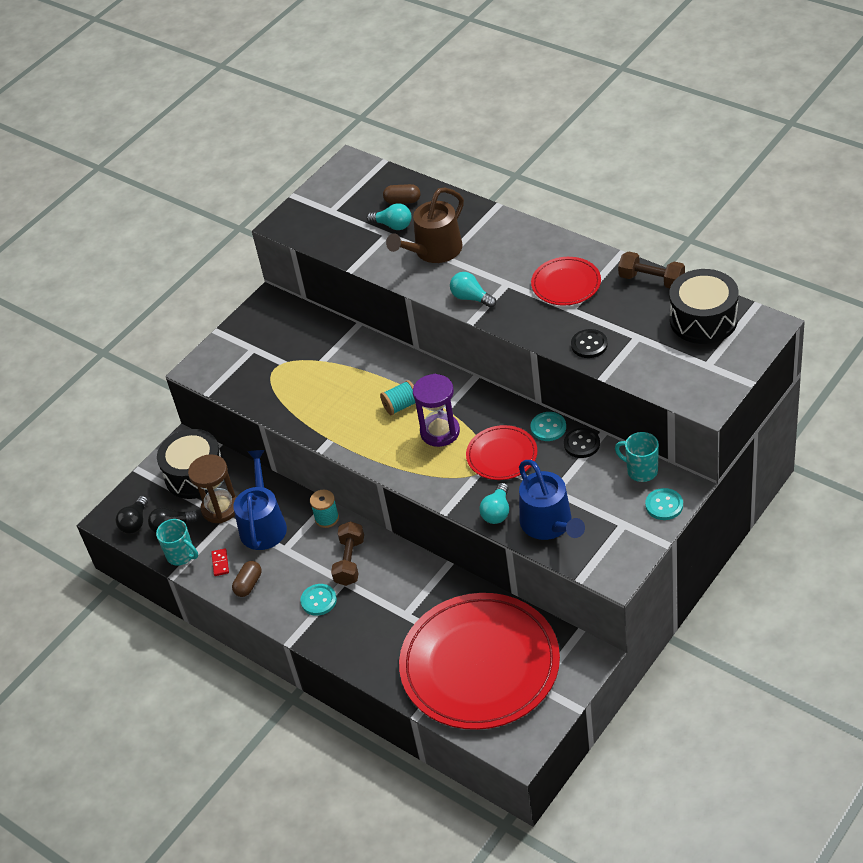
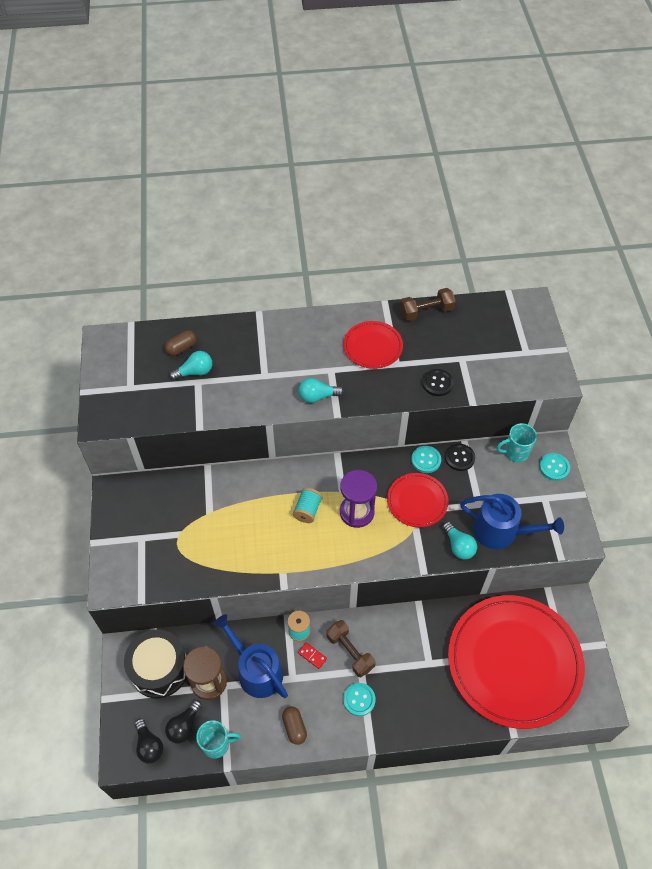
camera: 50 degrees left, 10 degrees up
(220, 563) = (254, 727): red domino -> red domino (312, 656)
(434, 251) = (249, 375): brown watering can -> none
(703, 320) = (489, 321): black drum -> none

